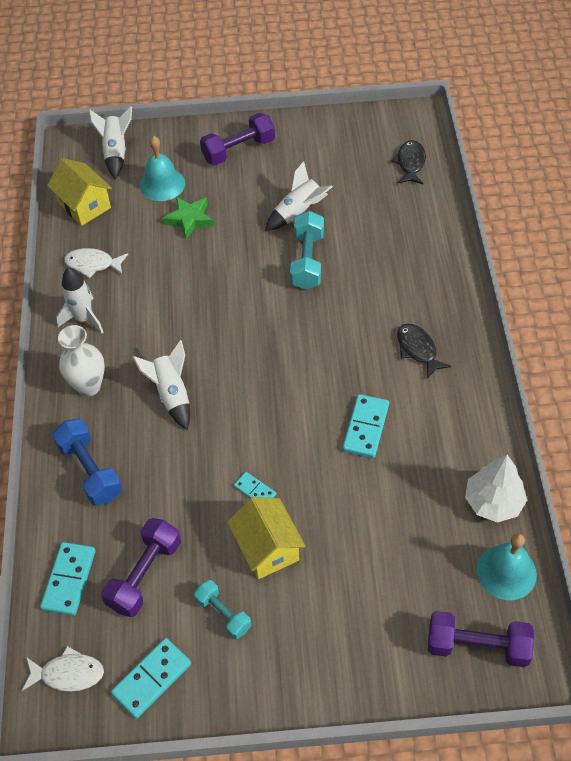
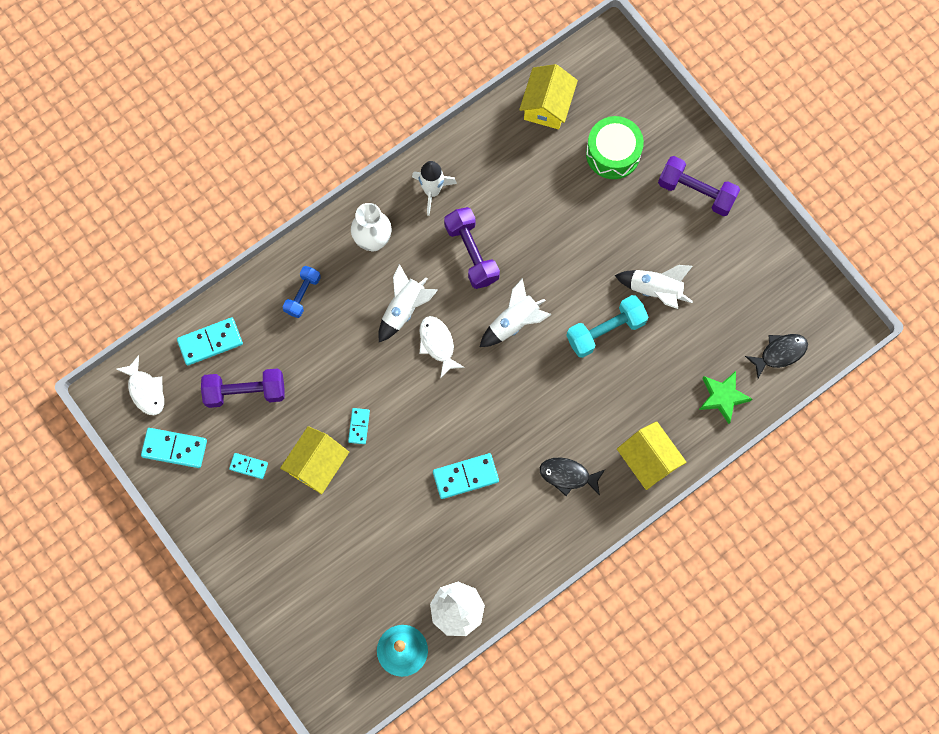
camera: 55 degrees right, 20 degrees up
(90, 470) = (302, 295): blue dumbbell -> blue dumbbell, size x0.64
(93, 264) = (490, 158): white fish -> white fish (437, 344)
(116, 152) = (624, 88): white rocket -> white rocket (514, 322)
(162, 184) = (613, 153): turquoise bell -> green drum
(189, 219) = (588, 203): green star -> green star (722, 397)
(223, 614) = (248, 466): turquoise dumbbell -> turquoise domino
(418, 350) = (568, 475): black fish -> black fish turned 105 degrees counterclockwise
(443, 287) = (648, 460): none -> yellow house
(477, 646) = (329, 659): purple dumbbell -> purple dumbbell (471, 253)

